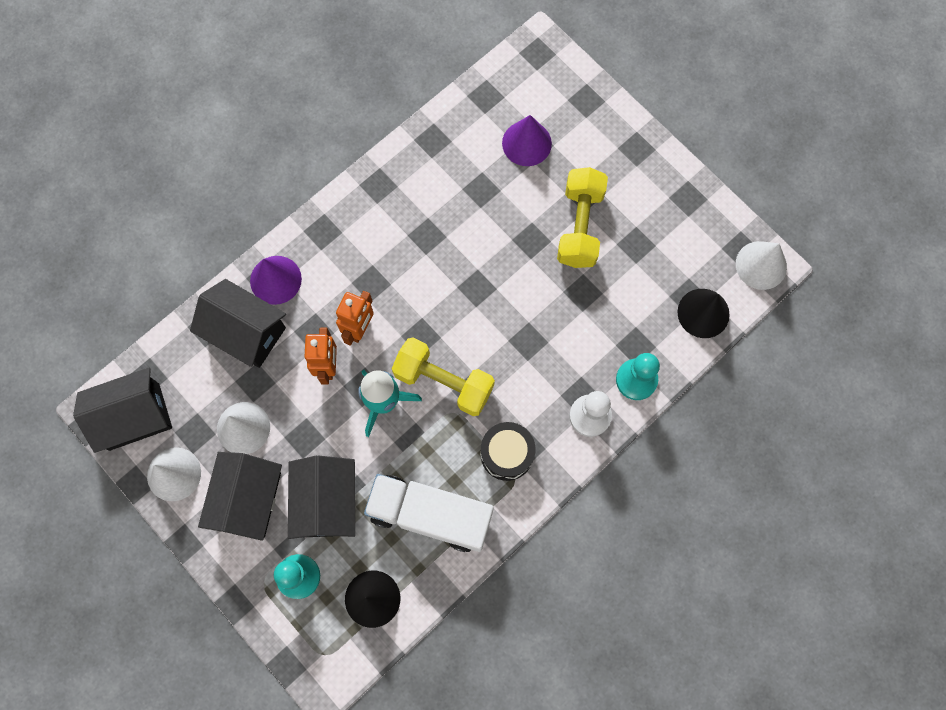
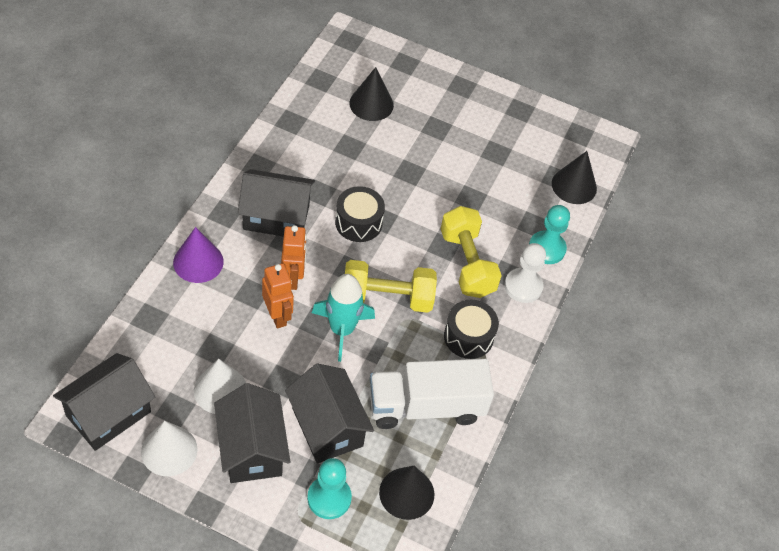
camera: 30 degrees left, 20 degrees down
(246, 332) = (188, 311): black house -> black house (276, 217)
(452, 285) = (358, 222): none -> black drum
(526, 143) = (371, 104): purple cone -> black cone
(580, 226) = (444, 151): yellow dumbbell -> yellow dumbbell (467, 263)
(761, 265) = (600, 140): white cone -> none

